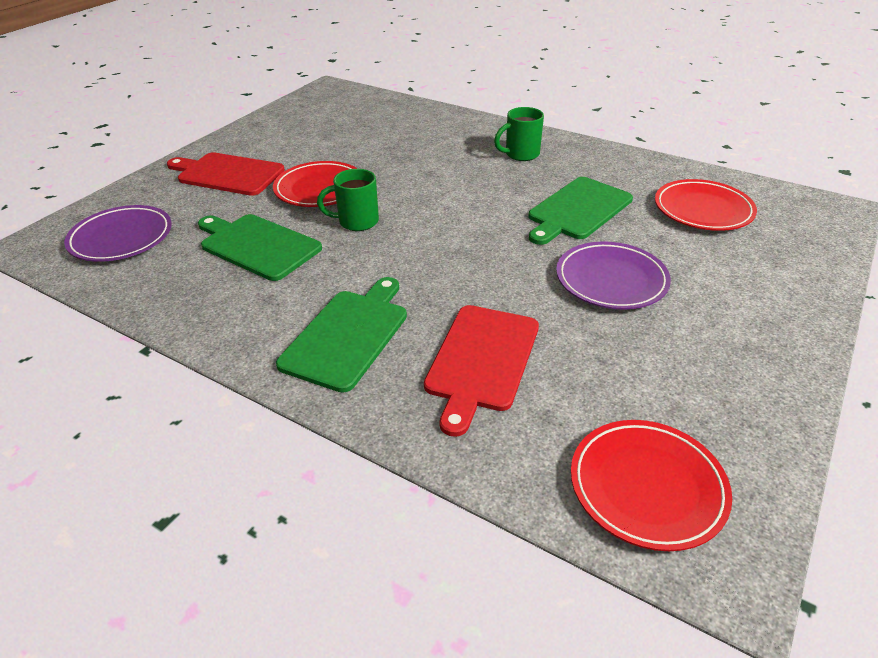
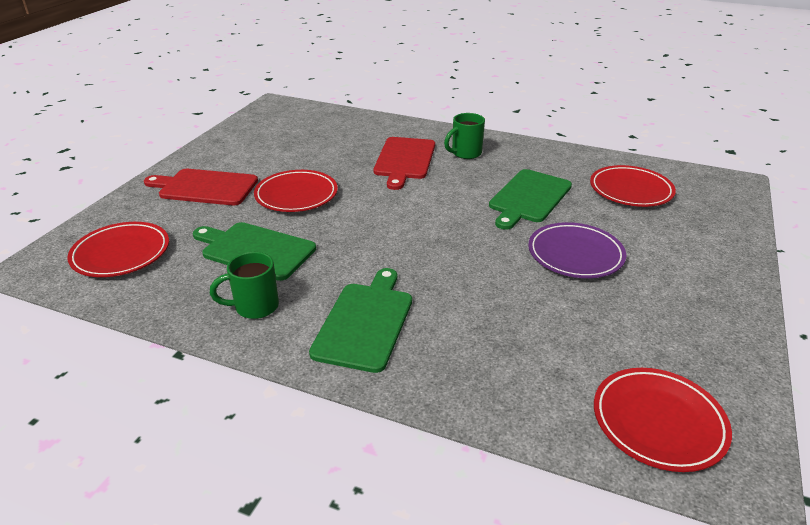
camera: 10 degrees left, 5 degrees down
(121, 238) = (121, 254): purple plate -> red plate
(357, 222) = (340, 222): green mug -> green mug (255, 307)
(481, 361) = (489, 332): red cutting board -> red cutting board (404, 160)

